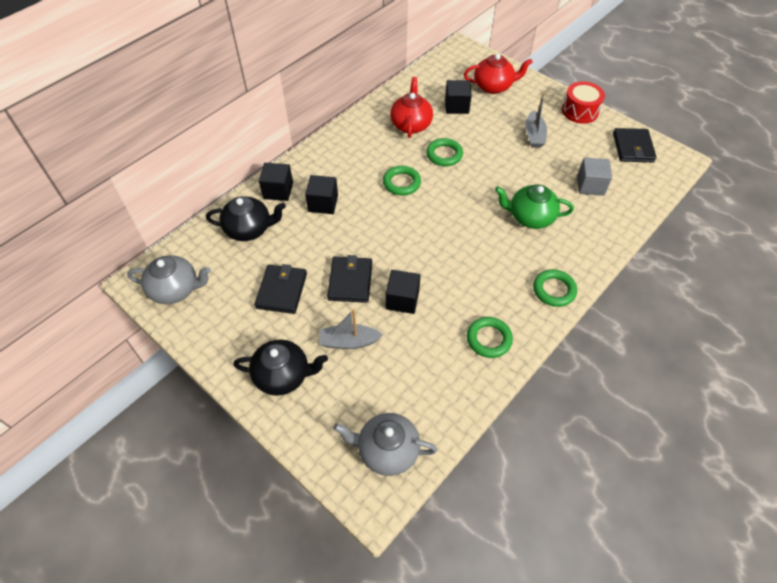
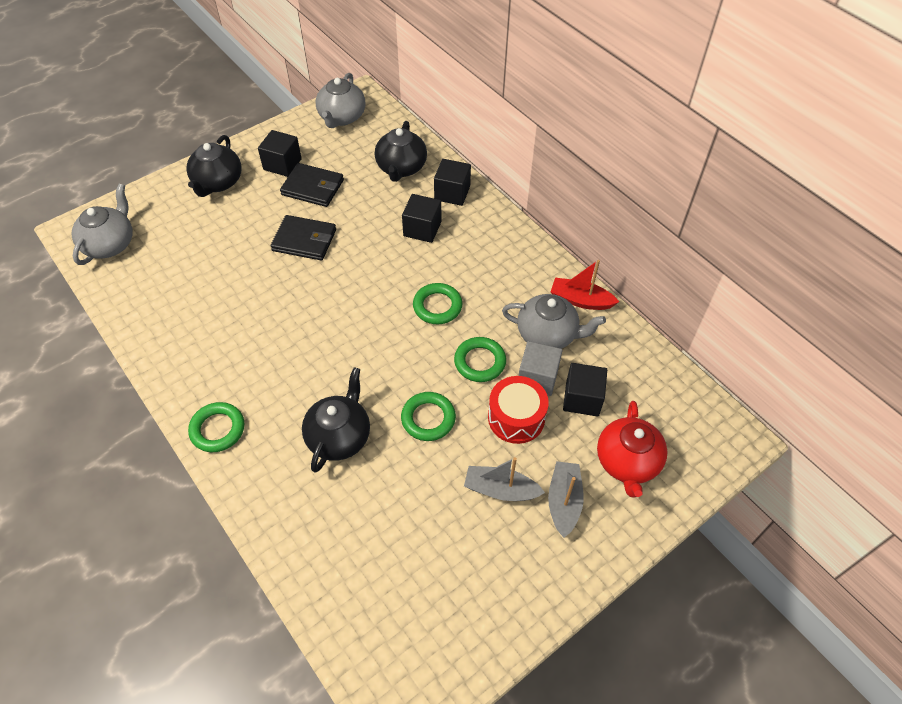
camera: 100 degrees right, 0 degrees up
(349, 341) = (232, 231): grey boat -> grey boat (564, 502)
(377, 111) = (580, 300): none -> red boat
(402, 300) = (264, 280): black cube -> black cube (282, 164)
(411, 124) = (547, 334): red teapot -> grey teapot
(488, 339) = (183, 346): green ring -> green ring (428, 418)
(530, 217) = (339, 436): green teapot -> black teapot
(580, 111) = (550, 583): red drum -> red drum (516, 418)
(590, 185) = (376, 537): grey cube -> grey cube (537, 378)
(633, 147) = (445, 641): black wallet -> none

